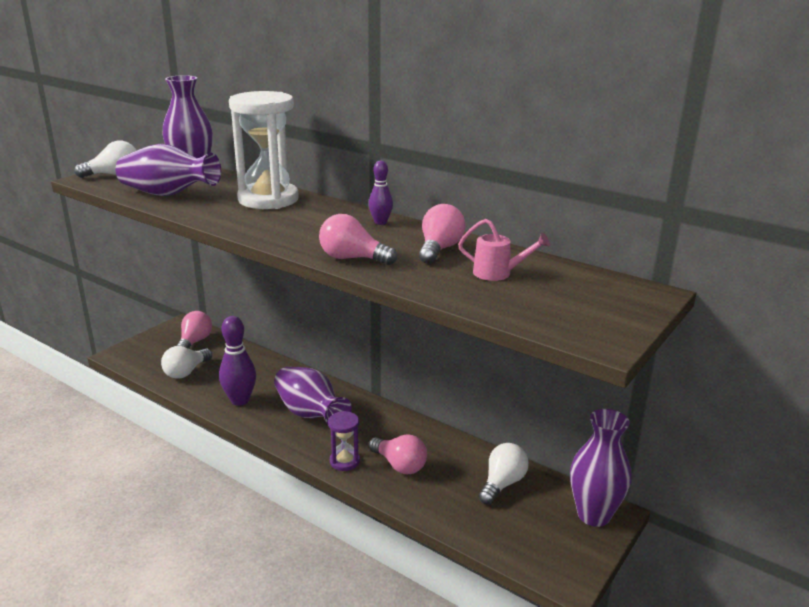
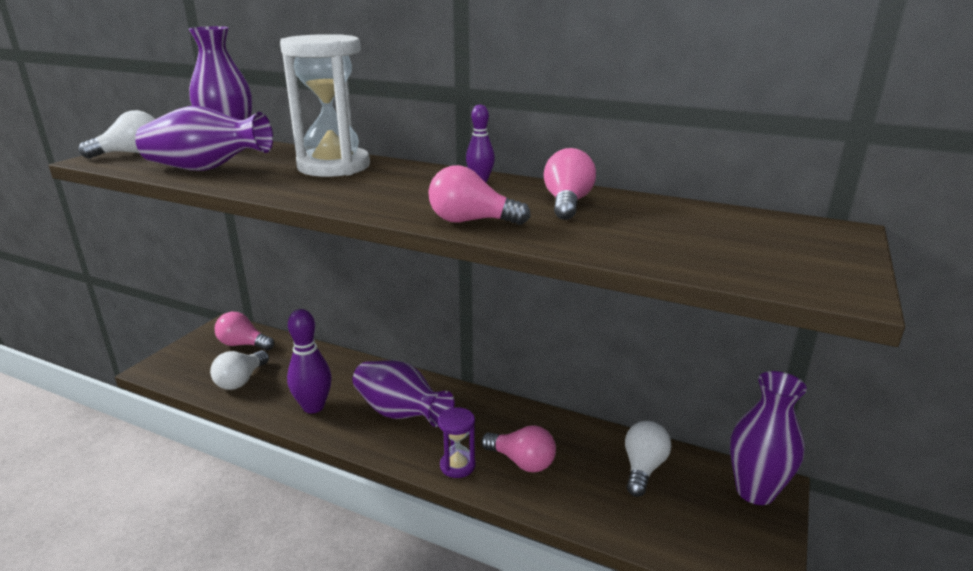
camera: 10 degrees left, 0 degrees up
(194, 342) = (243, 344): pink light bulb -> pink light bulb turned 75 degrees counterclockwise
(498, 273) = (654, 224): pink watering can -> none

